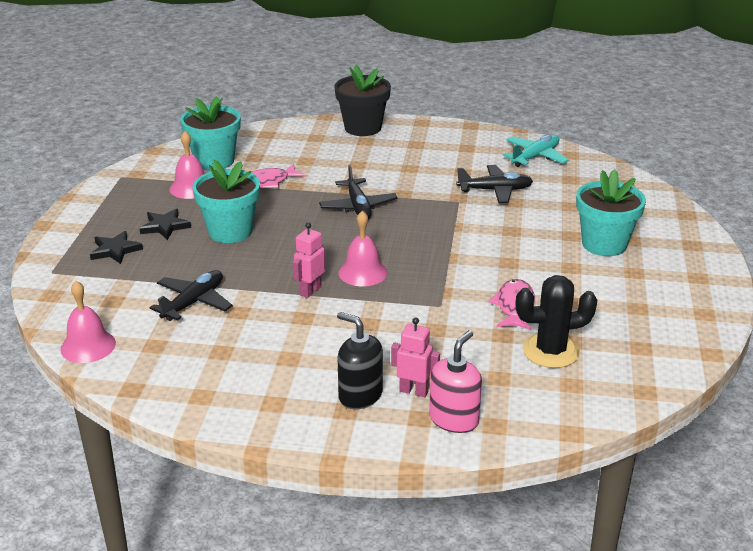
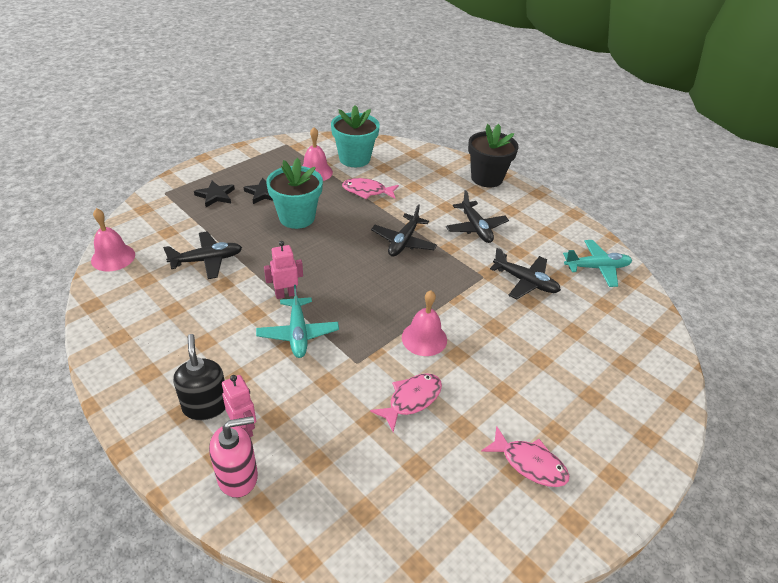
camera: 35 degrees right, 10 degrees up
(362, 272) = (338, 299): pink bell -> pink bell (424, 338)
(363, 311) = (298, 333): none -> turquoise plane
(405, 170) = (476, 228): none -> black plane
(551, 351) = (388, 464): black cactus -> none
(604, 244) = (560, 385): turquoise flower pot -> none
(641, 299) = (529, 463): none -> pink fish

